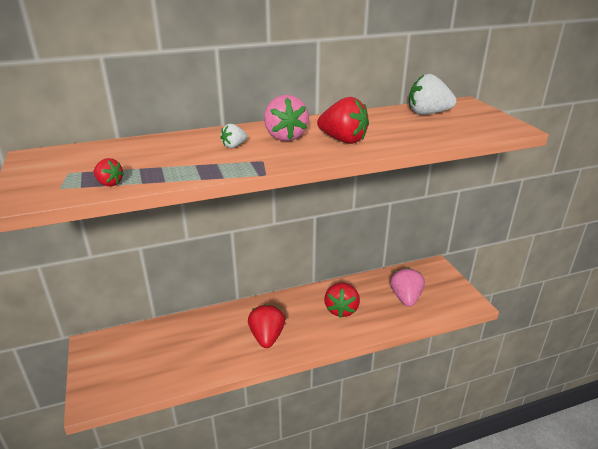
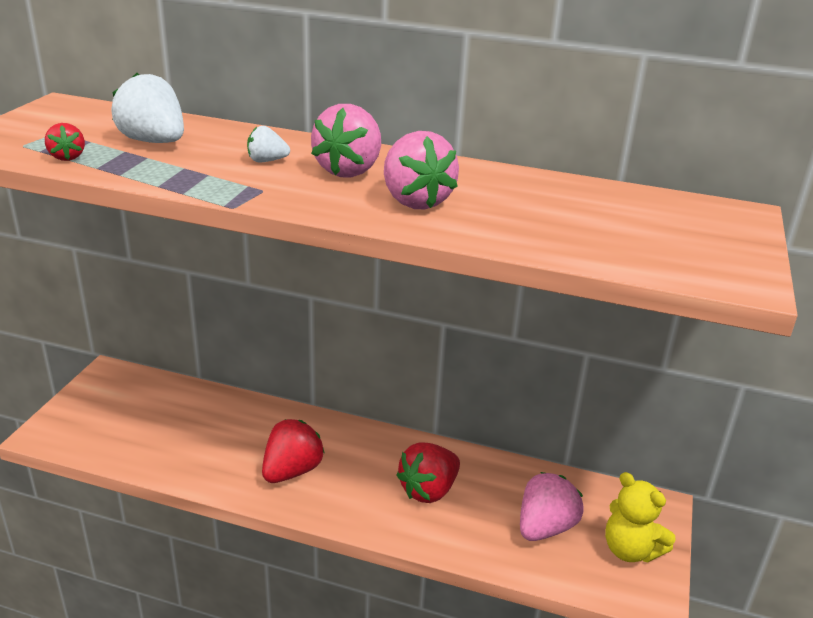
camera: 35 degrees right, 0 degrees up
(343, 140) = (415, 201): red strawberry -> pink strawberry
(428, 113) = (630, 208): white strawberry -> white strawberry (154, 142)
(445, 289) = (630, 550): none -> yellow teddy bear

